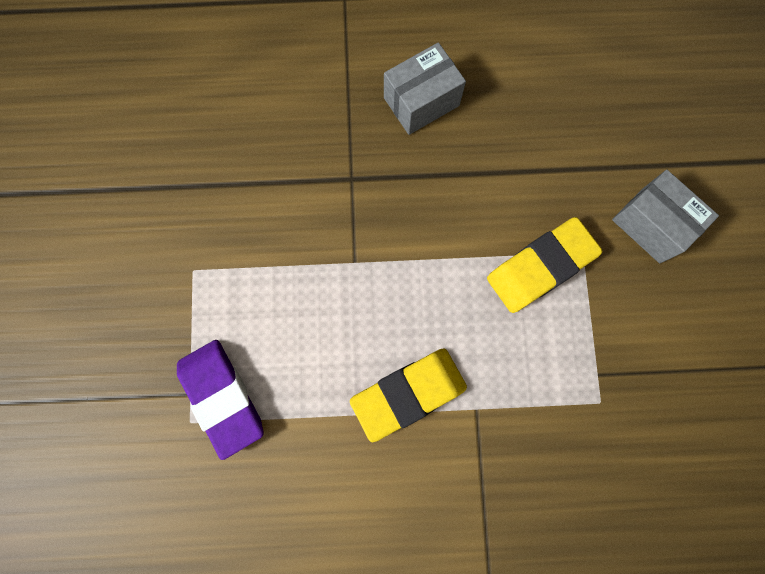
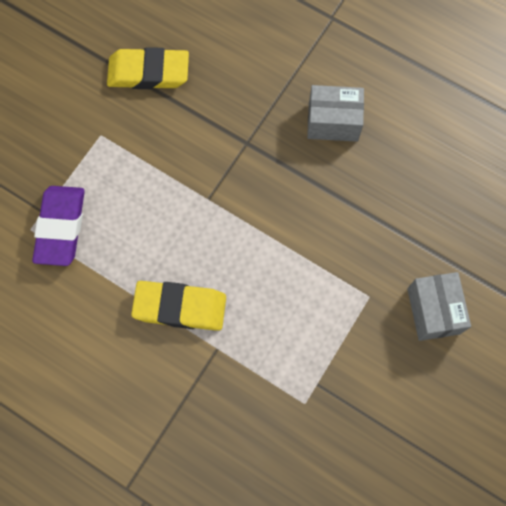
camera: 35 degrees right, 5 degrees down
(540, 267) = (332, 286): yellow eraser -> yellow eraser (148, 73)

